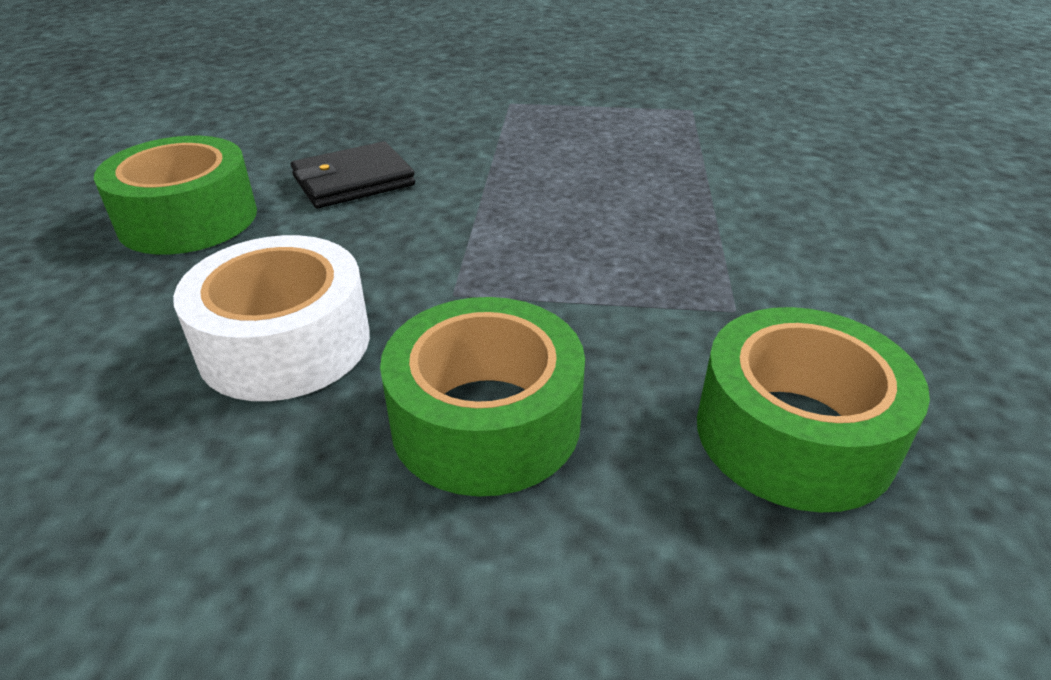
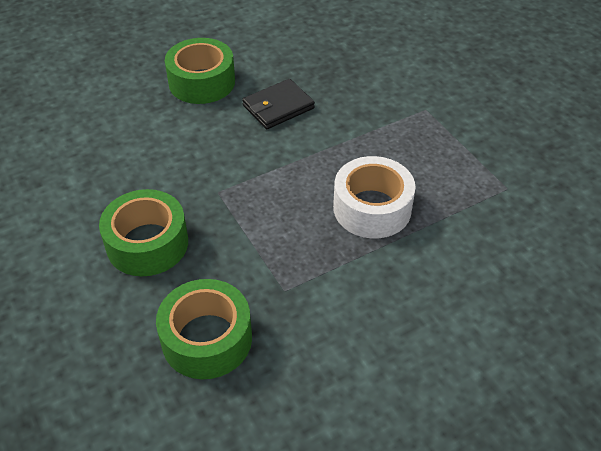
camera: 55 degrees right, 10 degrees up
(285, 343) = (148, 164): white tape -> white tape (372, 208)
(353, 181) = (278, 107): black wallet -> black wallet turned 60 degrees counterclockwise

